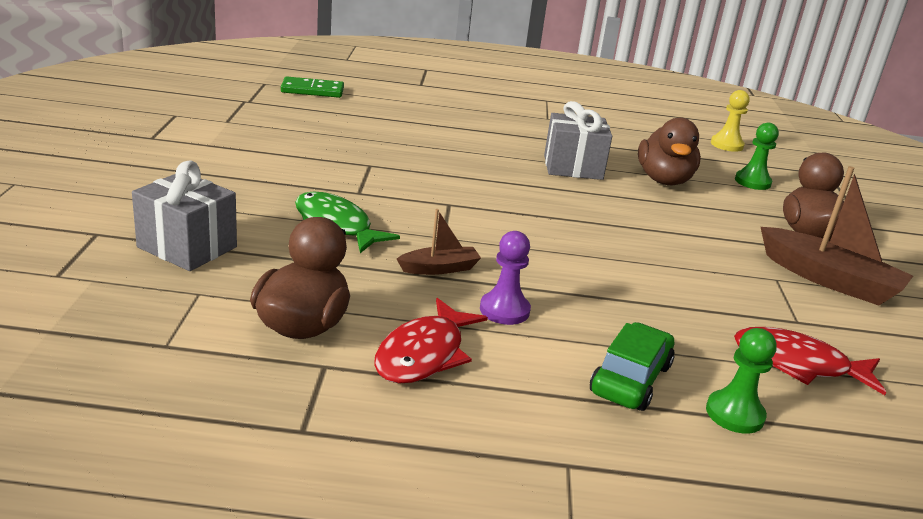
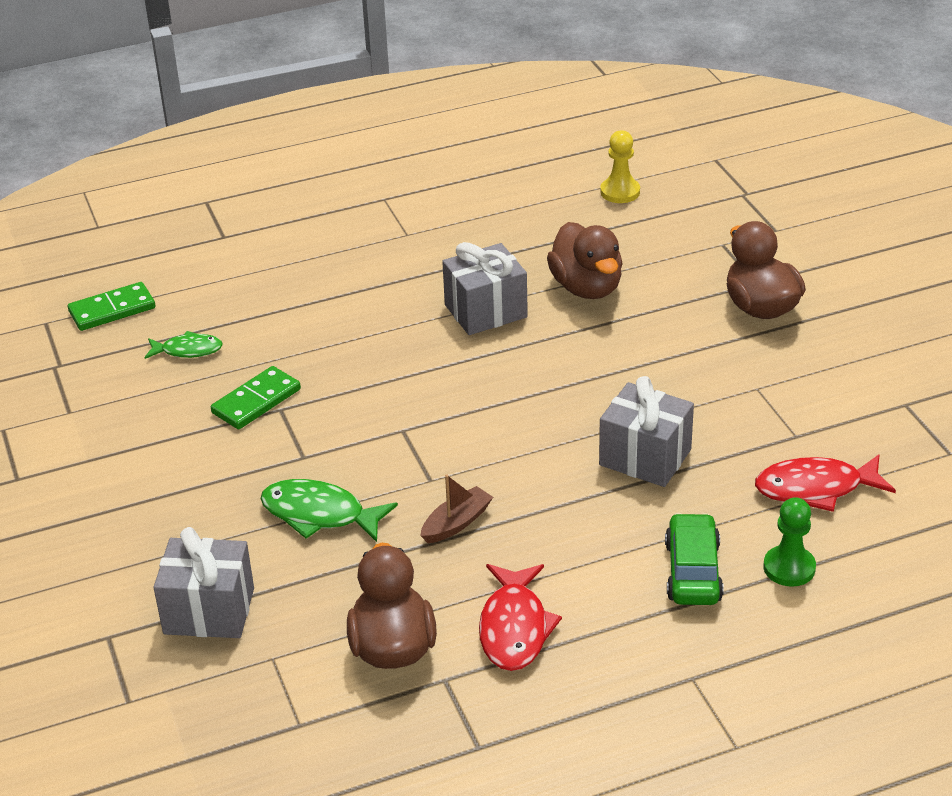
camera: 20 degrees left, 10 degrees up
(339, 120) = (188, 350): none -> green fish
(357, 156) = (256, 401): none -> green domino
(504, 310) = (546, 546): purple pawn -> none
(641, 286) = (645, 457): none -> grey gift
(752, 182) = (674, 247): green pawn -> none
(829, 279) = (802, 366): brown boat -> none

